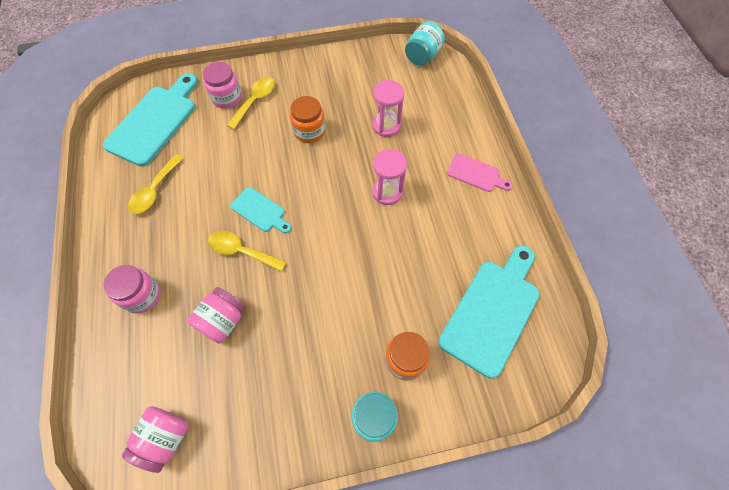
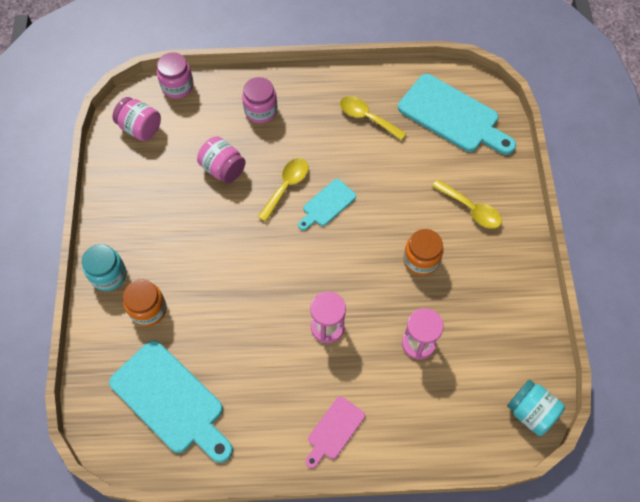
camera: 100 degrees right, 0 degrees up
(227, 97) = (479, 182): pink jar -> pink jar (177, 86)

